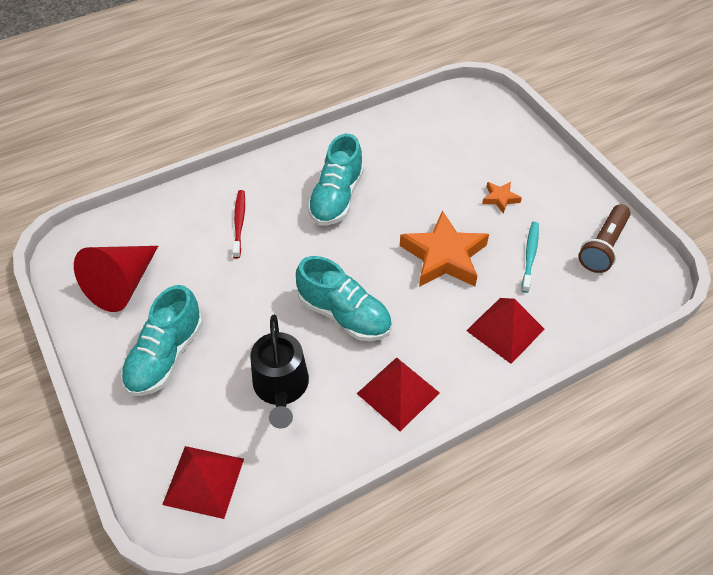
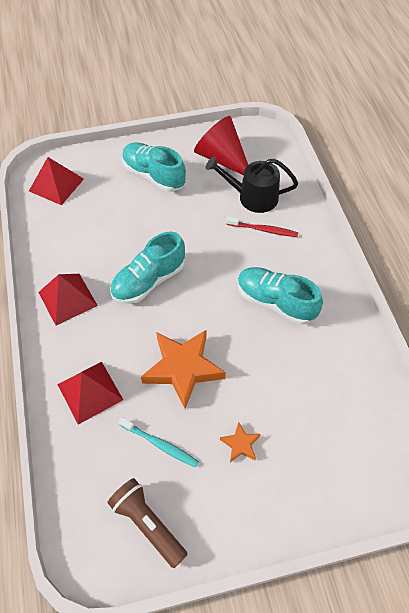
camera: 105 degrees right, 5 degrees up
(281, 387) = (103, 232): black watering can -> black watering can (253, 197)

